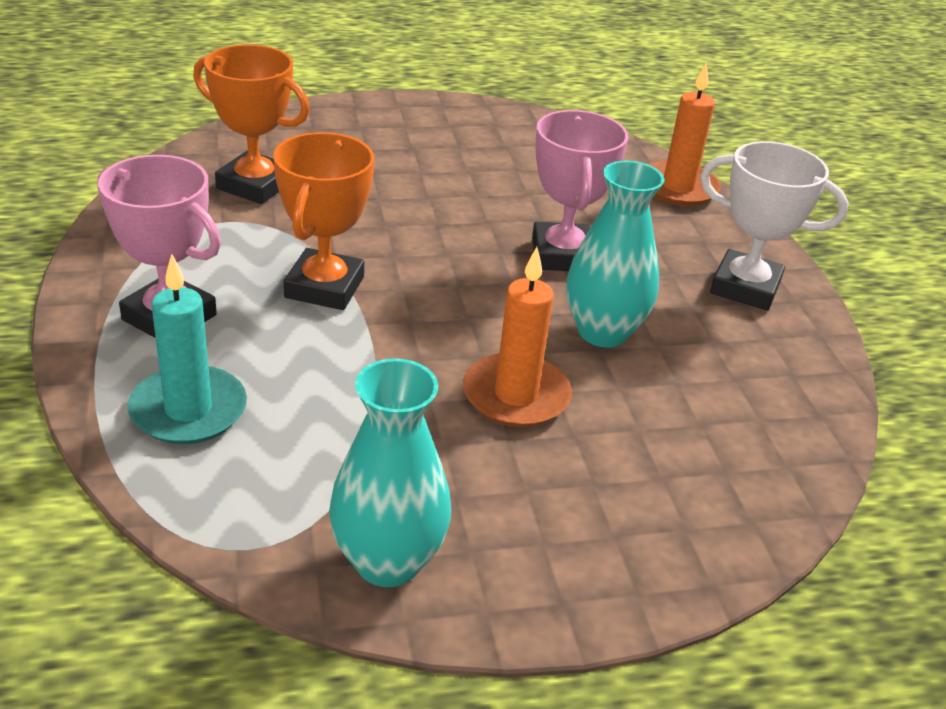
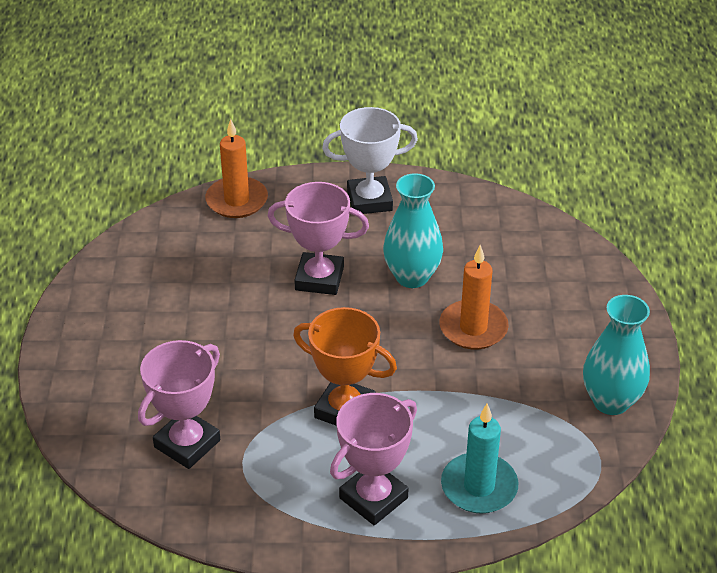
camera: 75 degrees left, 5 degrees up
(255, 185) = (187, 444): orange trophy -> pink trophy
(745, 287) = (369, 200): white trophy -> white trophy turned 45 degrees clockwise

